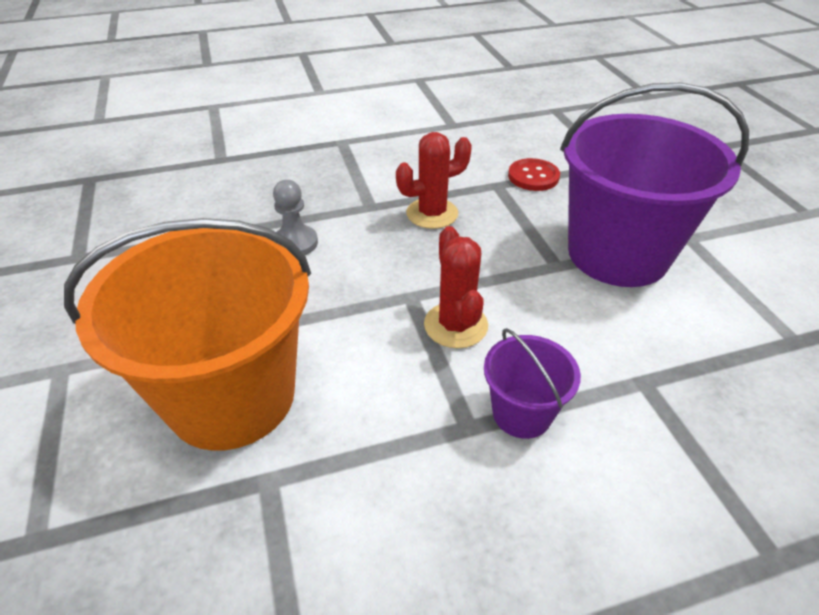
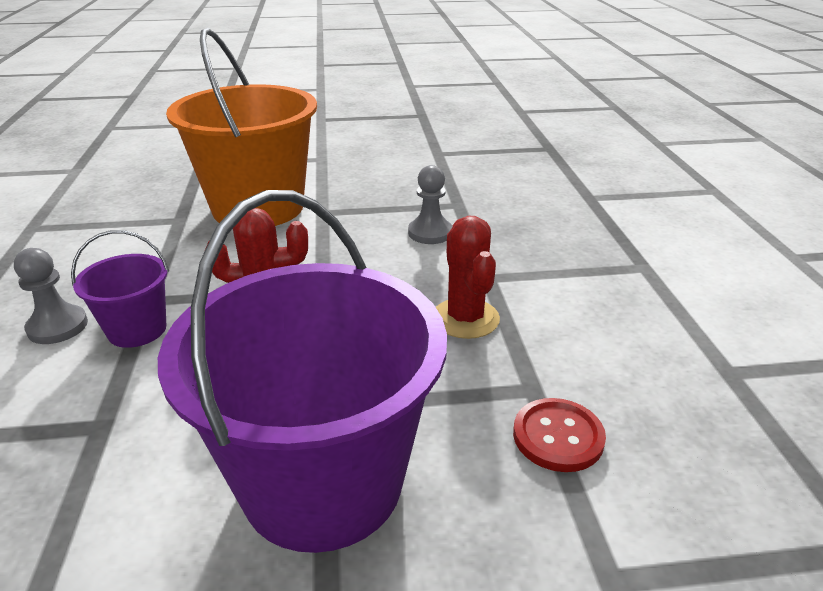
camera: 100 degrees right, 10 degrees down
(546, 493) = (57, 327): none -> grey pawn

